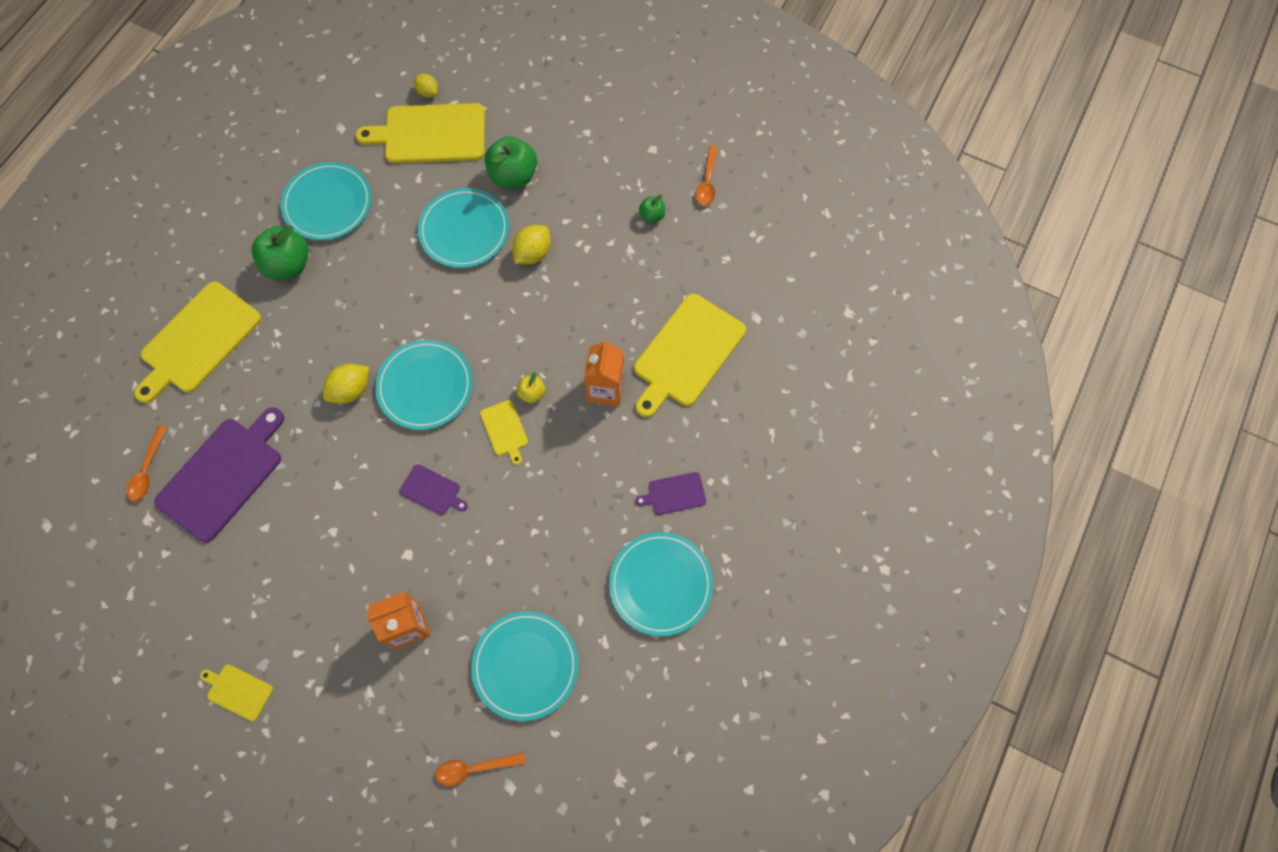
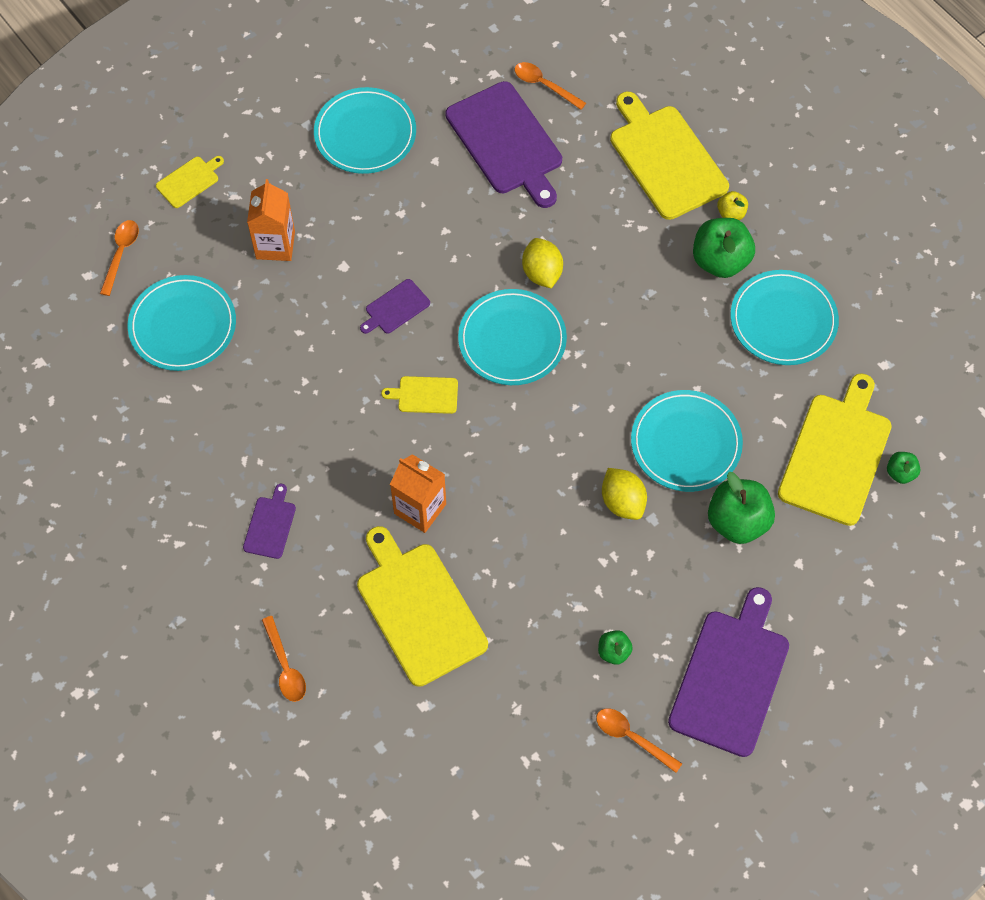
camera: 115 degrees right, 5 degrees down
(238, 691) = (295, 101): yellow cutting board -> yellow cutting board (189, 181)
(428, 92) = (900, 473): yellow lemon -> green apple
(532, 393) = (452, 435): yellow apple -> yellow apple (731, 213)
(633, 140) = (731, 677): none -> purple cutting board
(660, 584) = (188, 472): turquoise plate -> turquoise plate (365, 134)
(780, 426) = (285, 666): none -> orange spoon

